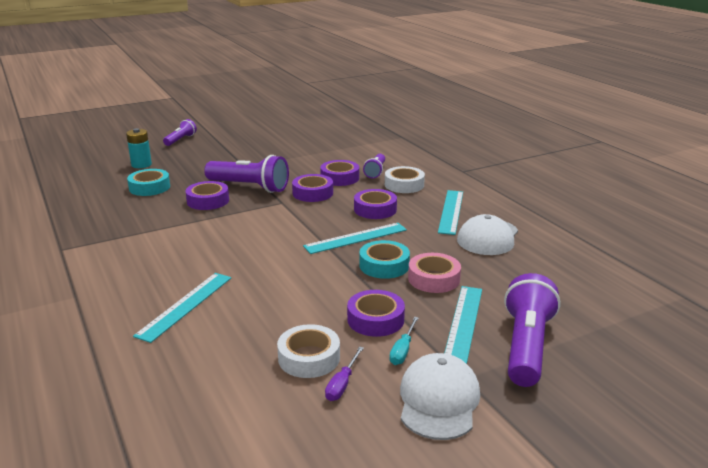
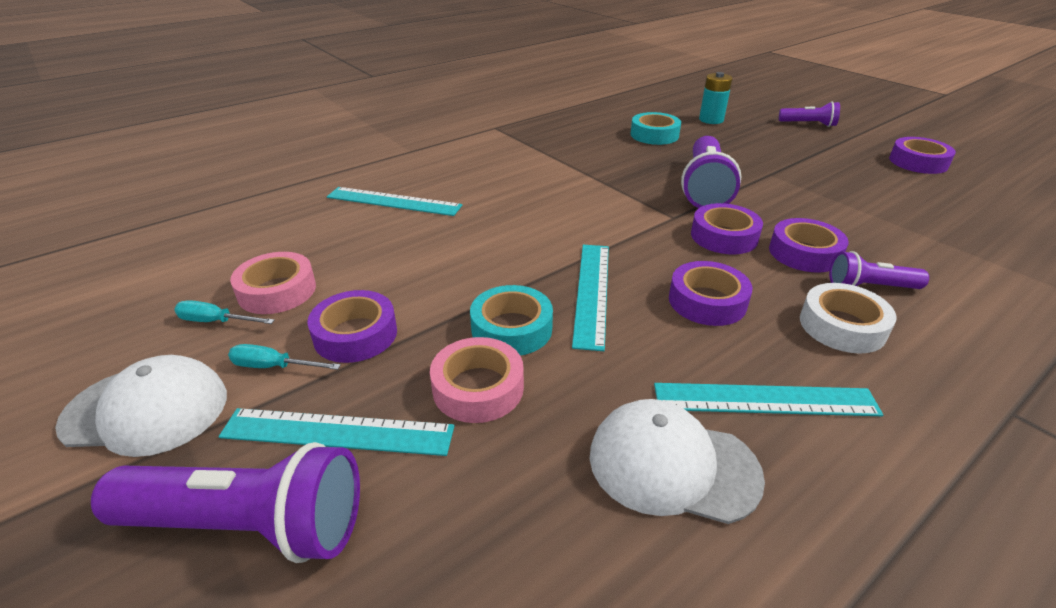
camera: 80 degrees right, 10 degrees up
(208, 201) = (643, 170): purple tape -> purple tape (918, 162)
(309, 358) = (277, 291): white tape -> pink tape
(342, 384) = (216, 321): purple screwdriver -> turquoise screwdriver
(356, 238) = (592, 292): turquoise ruler -> turquoise ruler turned 45 degrees clockwise

